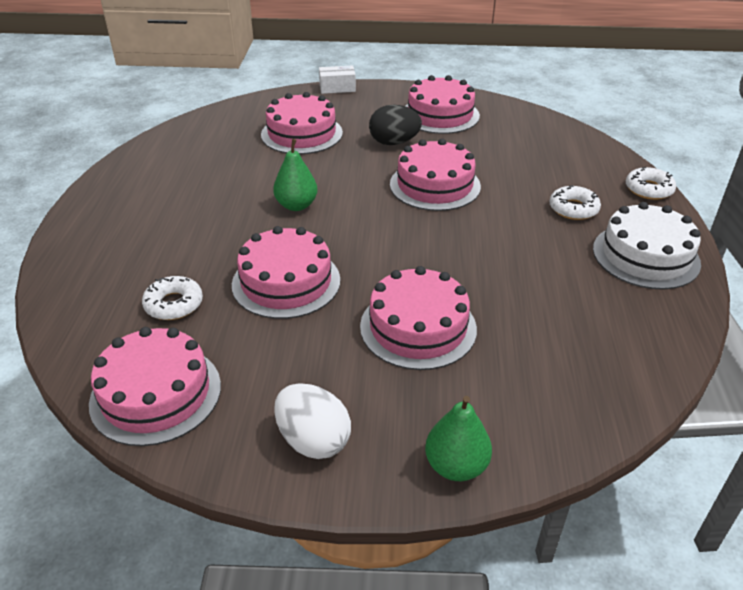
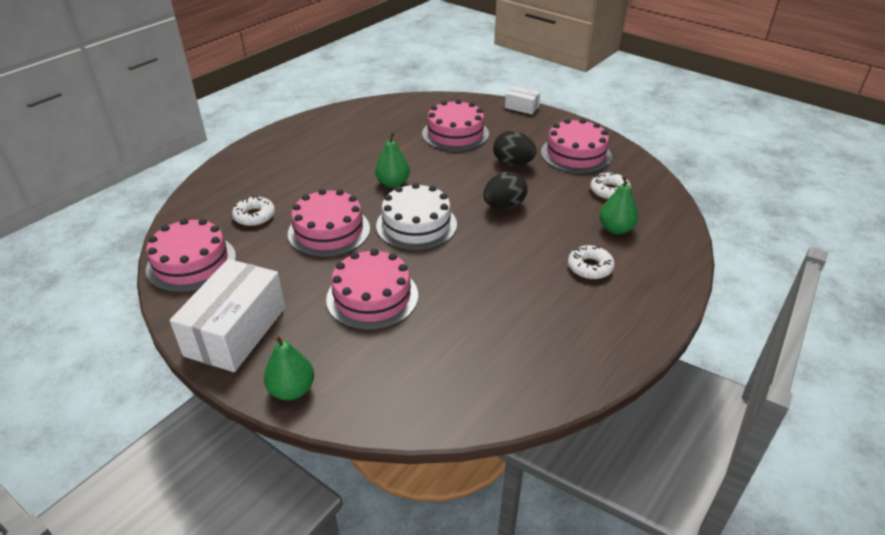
camera: 35 degrees right, 0 degrees up
(313, 440) = (236, 331): white egg -> white box
(435, 185) = (504, 206): pink cake -> black egg
(553, 167) = (616, 229): none -> green pear
(645, 256) = (602, 328): white cake -> white cake (416, 225)
(648, 189) = (678, 279): white donut -> white donut (609, 191)

